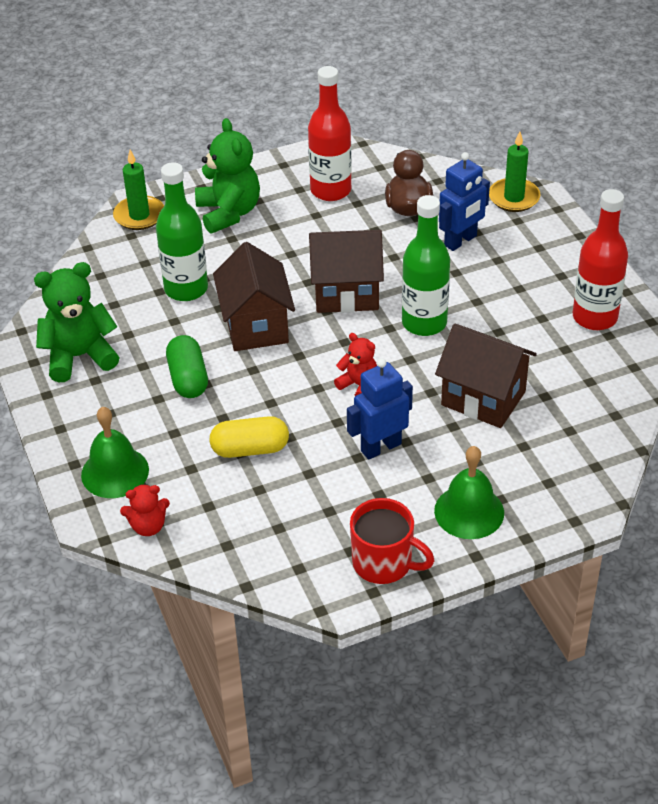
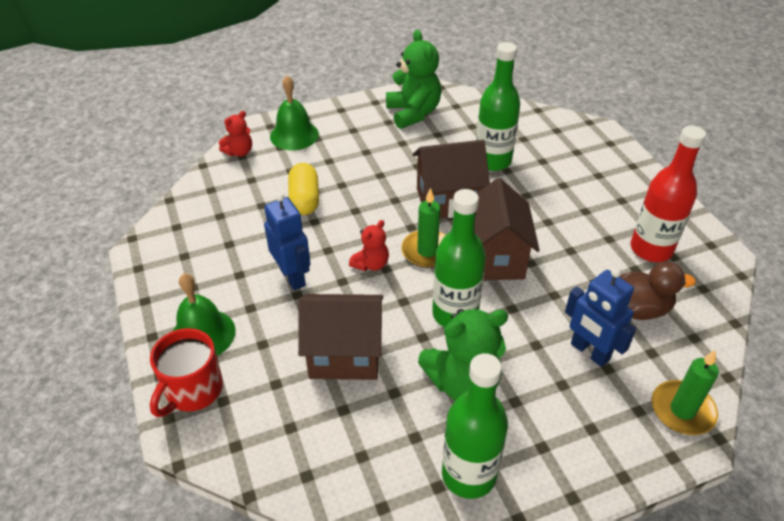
camera: 90 degrees right, 0 degrees up
(139, 215) = (583, 133): green candle -> green candle (427, 251)
(148, 526) = (239, 152): red teddy bear -> red teddy bear turned 120 degrees counterclockwise
(188, 378) = (386, 165): green capsule -> none
(229, 213) = (599, 182): green teddy bear -> green teddy bear (463, 383)
(384, 563) = (164, 275): red mug -> red mug (193, 390)
(483, 398) = (345, 355): brown house -> brown house turned 60 degrees clockwise
(594, 317) = (469, 474): red bottle -> green bottle

